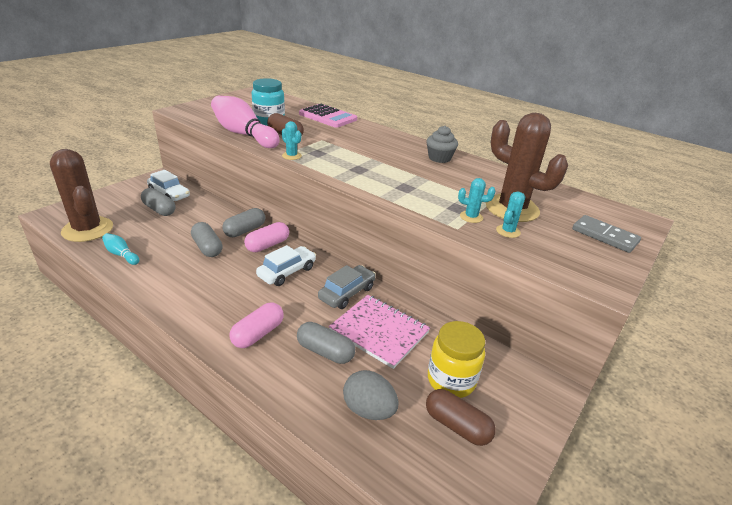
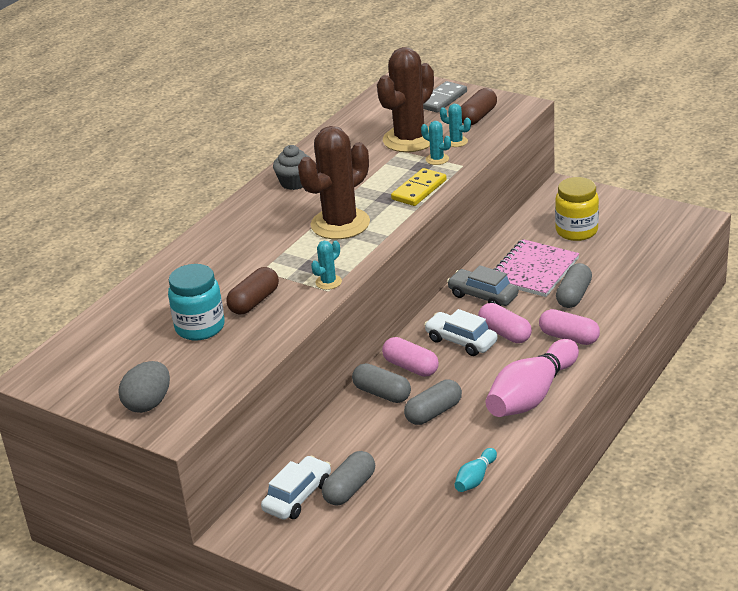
camera: 90 degrees left, 0 degrees up
(87, 229) = (427, 536): brown cactus -> brown cactus (340, 224)
(243, 134) = (264, 336): pink bowling pin -> pink bowling pin (531, 395)
(285, 296) = (505, 333): none -> pink capsule
(327, 117) = (164, 280): pink calculator -> none
(368, 410) = (627, 265): grey egg -> grey egg (148, 404)
(414, 202) = (419, 190): none -> yellow domino
(457, 426) = (621, 227): brown capsule -> brown capsule (478, 117)
(471, 217) = (437, 159): turquoise cactus -> turquoise cactus turned 60 degrees counterclockwise

